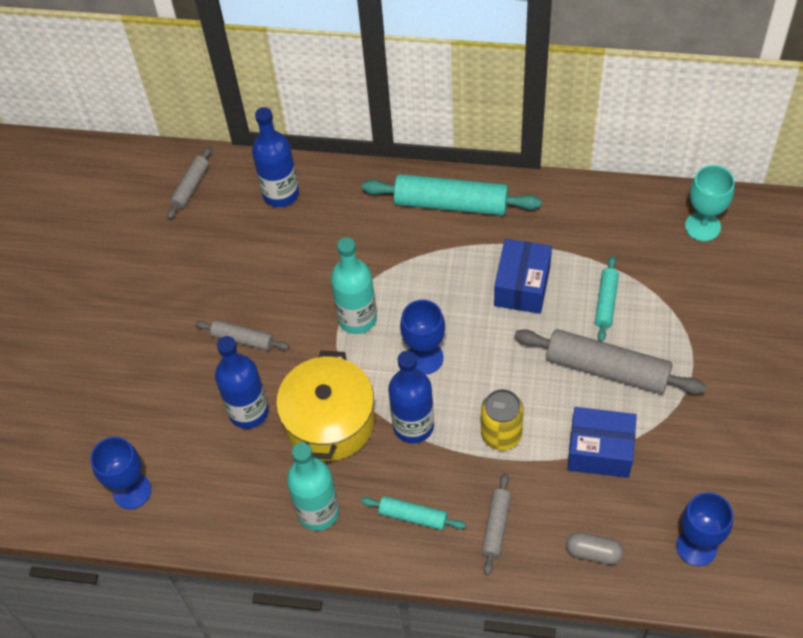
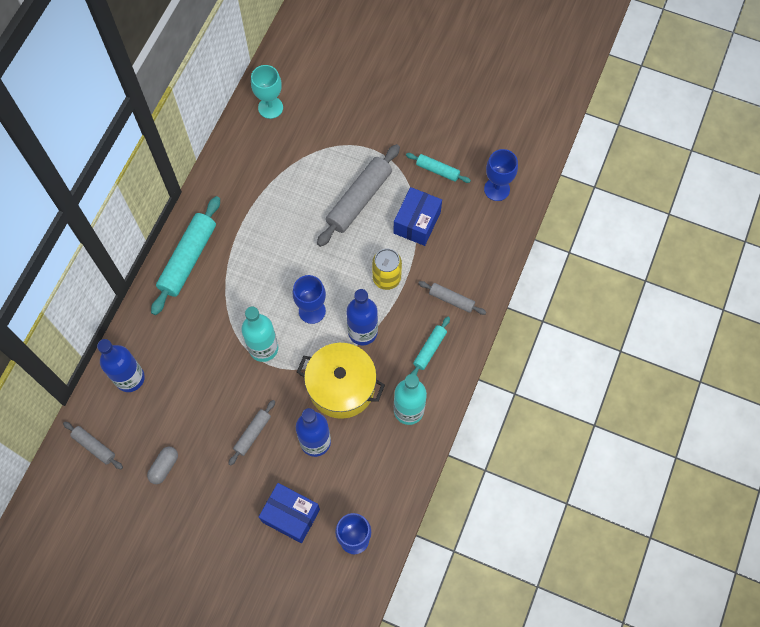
camera: 80 degrees left, 10 degrees up
(522, 286) = (276, 232): blue box -> blue box (291, 515)
(593, 553) = (485, 248): grey capsule -> grey capsule (164, 467)
(605, 302) = (308, 184): turquoise rolling pin -> turquoise rolling pin (437, 170)

